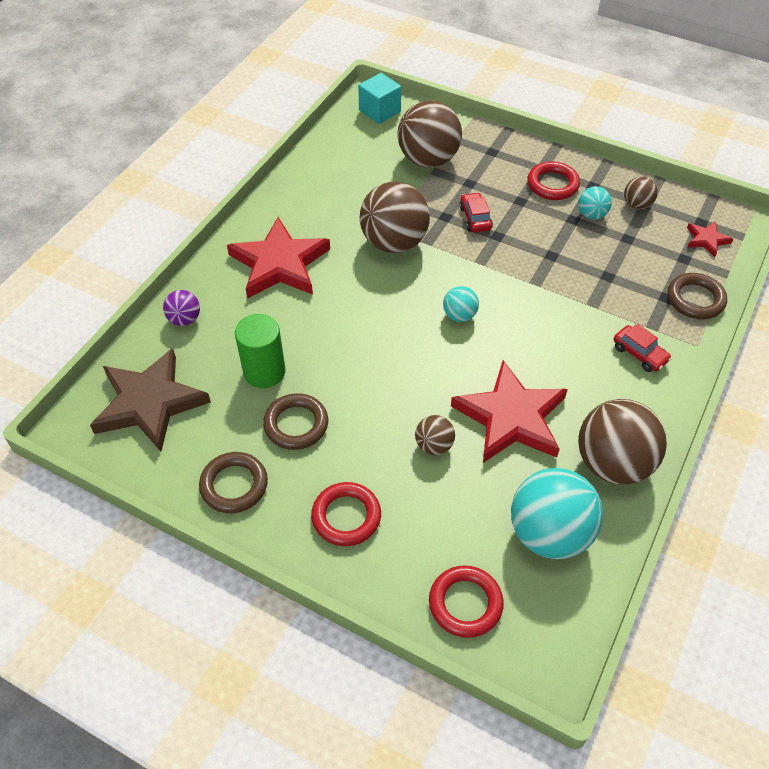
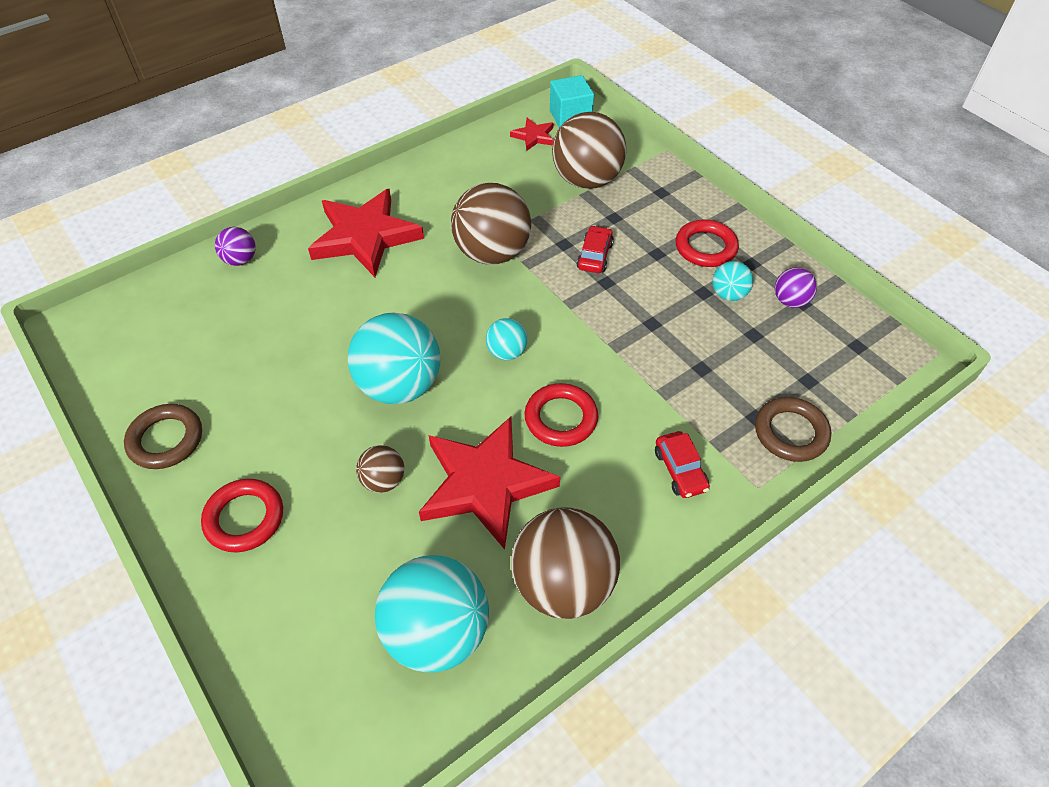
camera: 25 degrees right, 0 degrees up
(150, 403) = (152, 328): brown star -> none
(264, 372) = (274, 338): green cylinder -> none
(296, 424) = (265, 402): brown ring -> none
(395, 371) = (400, 386): none -> turquoise ball
(465, 603) = (294, 669): red ring -> red ring (561, 418)
(637, 205) = (790, 301): brown ball -> purple ball
(706, 240) = (850, 369): red star -> red star (533, 136)

